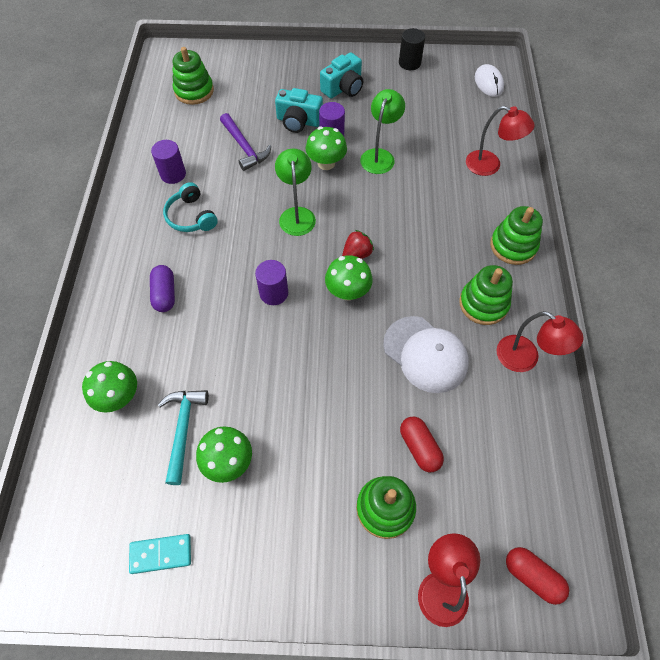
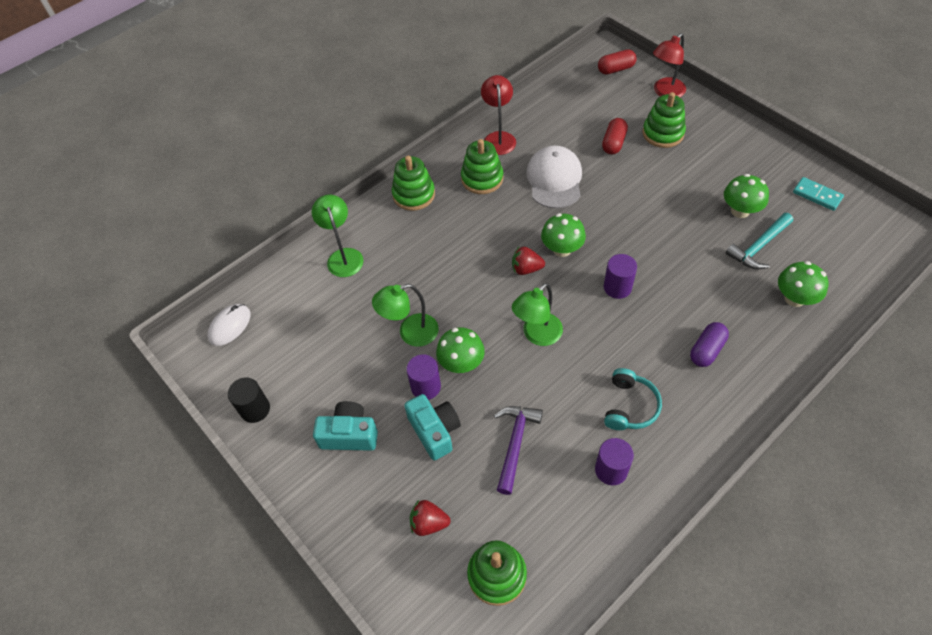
camera: 130 degrees left, 5 degrees down
(252, 85) = (429, 523): none -> red strawberry
(490, 166) = (343, 256): red lamp -> green lamp
(532, 576) = (616, 69): red capsule -> red capsule turned 75 degrees clockwise

